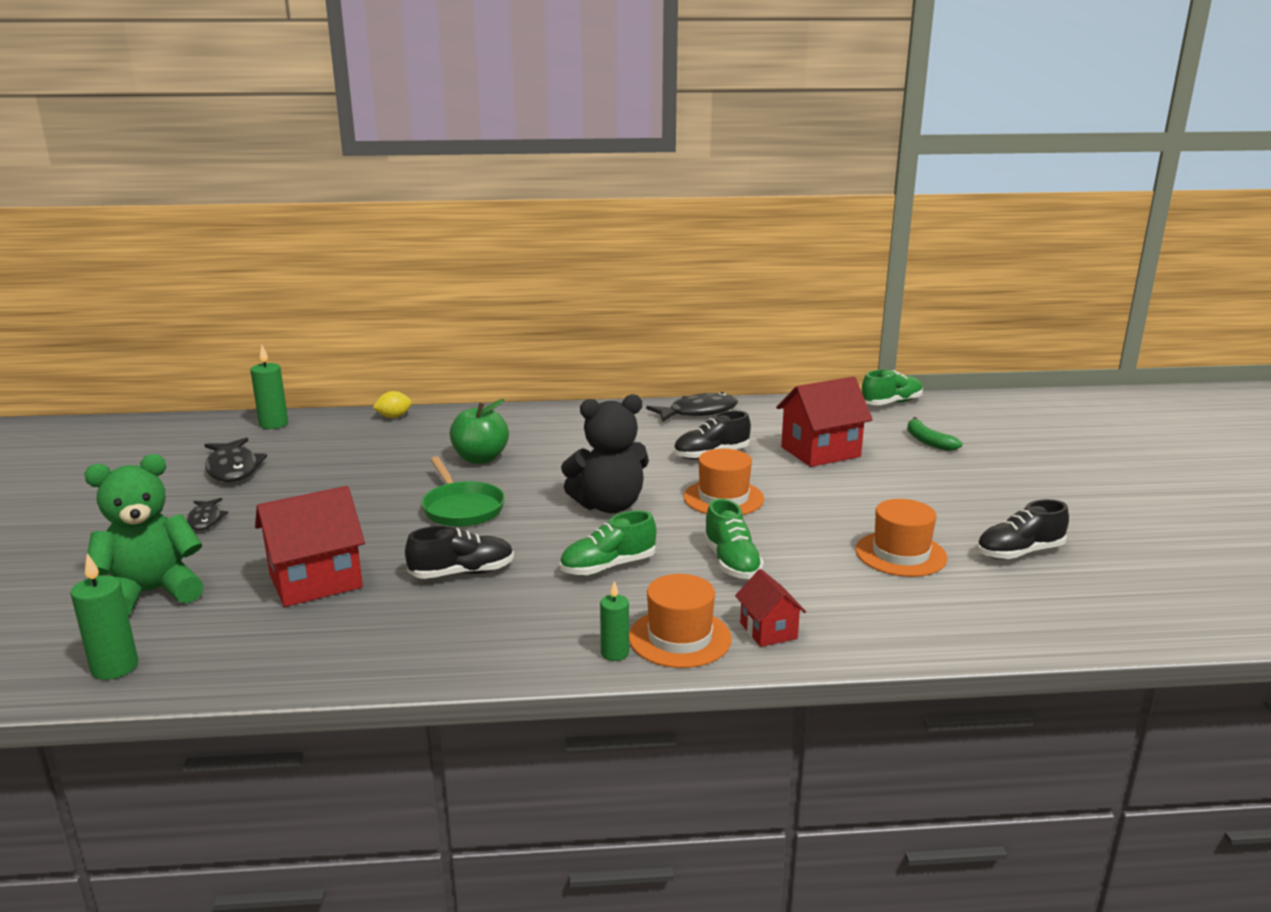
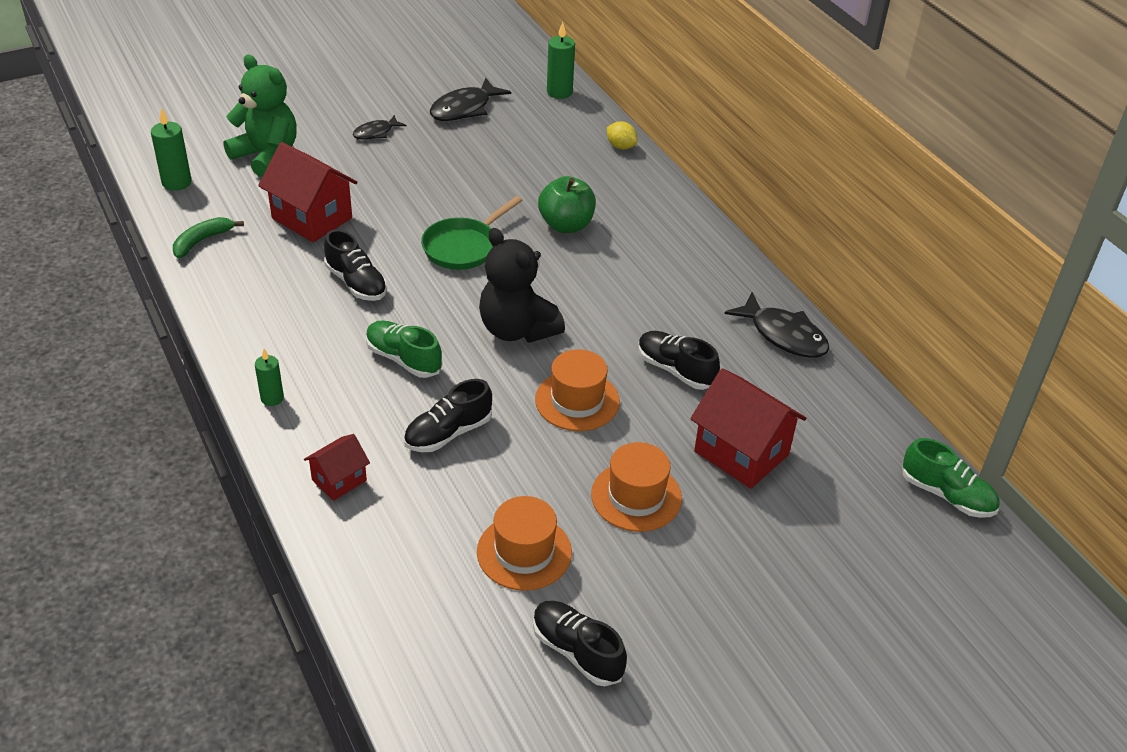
camera: 65 degrees right, 20 degrees up
(679, 638) = (307, 429): orange hat -> orange hat (636, 496)
(731, 562) = (448, 433): green shoe -> black shoe
(928, 441) = (841, 544): green banana -> green banana (202, 241)

